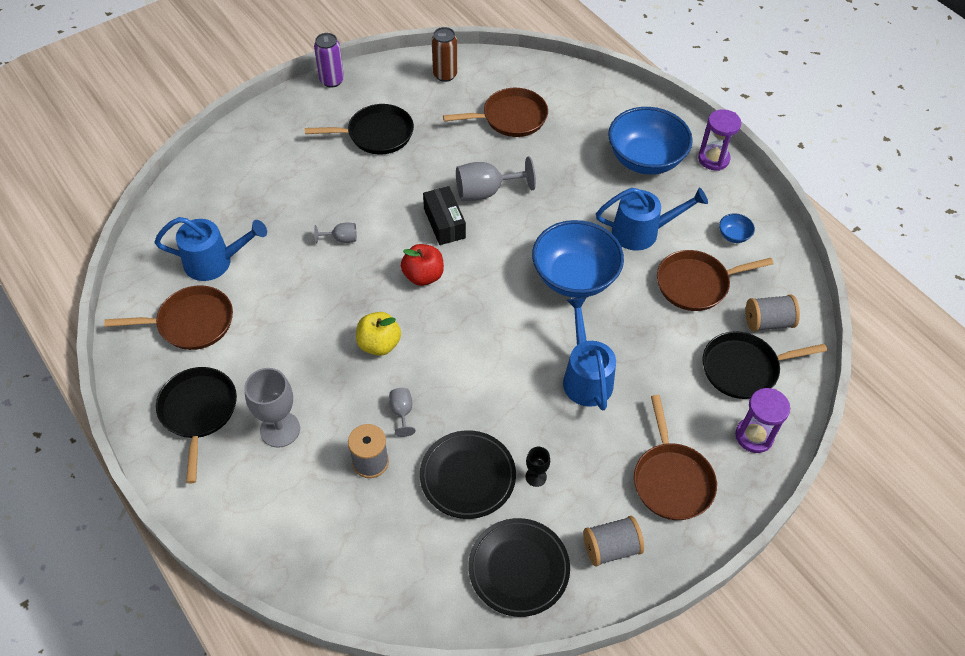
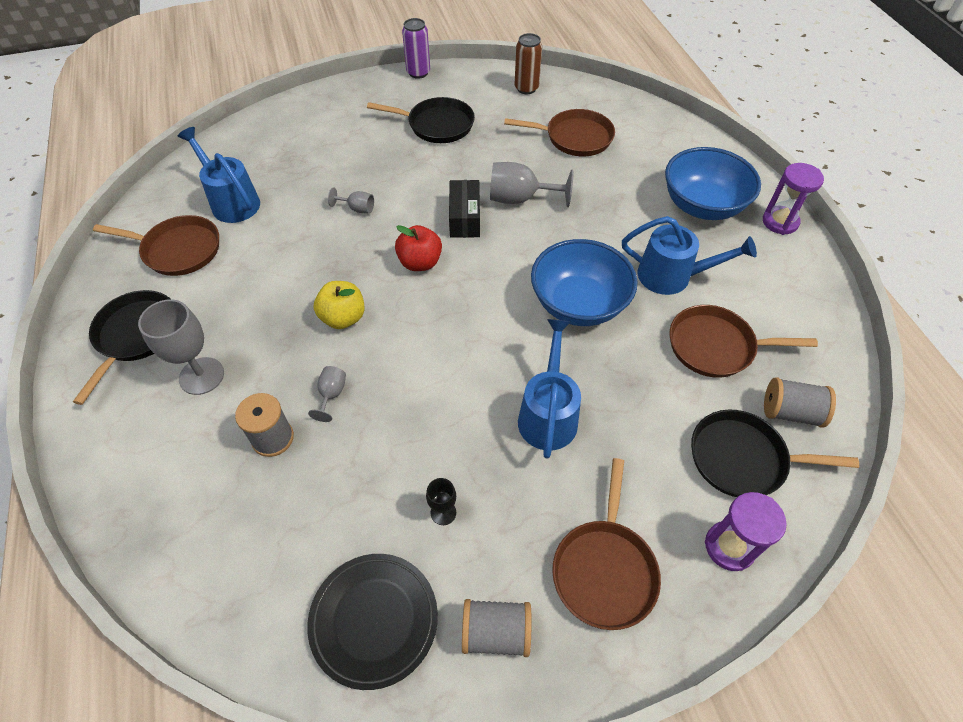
camera: 20 degrees right, 0 degrees up
(215, 262) = (231, 201): blue watering can -> blue watering can turned 150 degrees counterclockwise
(467, 477) = (367, 488): black plate -> none
(733, 235) = (778, 305): blue bowl -> none

